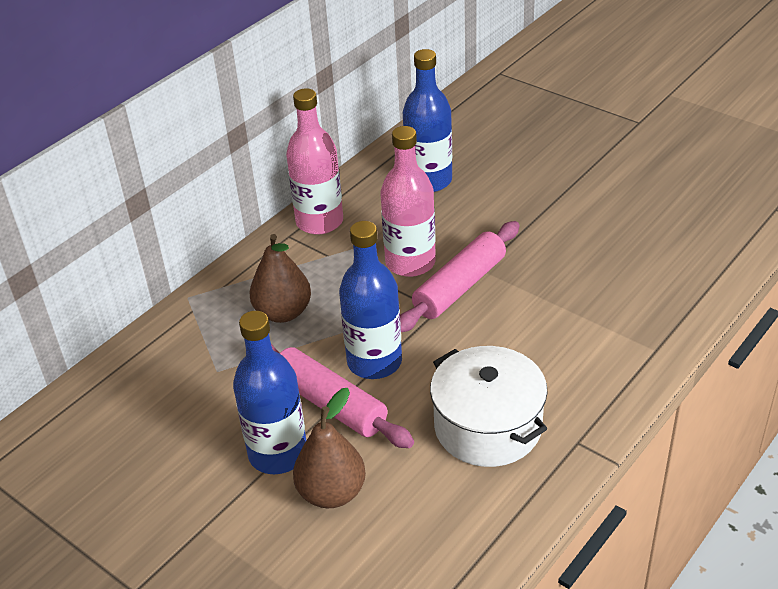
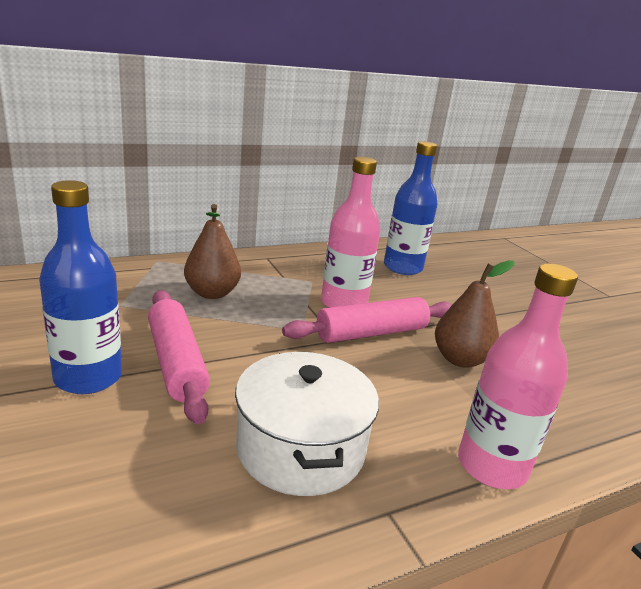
camera: 20 degrees right, 15 degrees down
(319, 221) = (297, 259): pink bottle -> pink bottle (492, 466)
(331, 493) = (91, 431): brown pear -> brown pear (460, 359)
(374, 362) = (247, 351): blue bottle -> none

